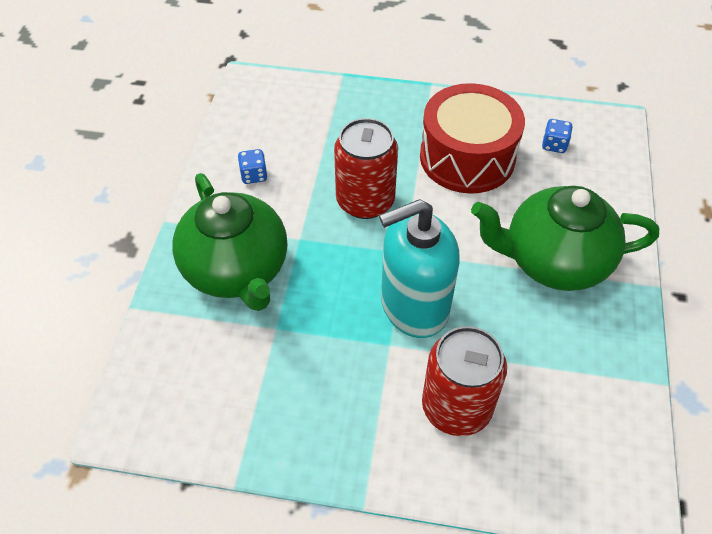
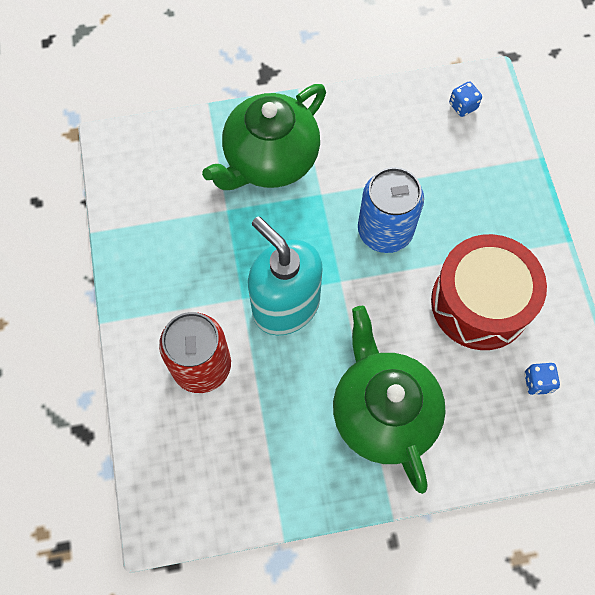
camera: 70 degrees right, 15 degrees up
(254, 175) = (374, 132): blue dice -> blue dice (463, 106)
(365, 201) = (385, 231): red can -> blue can

